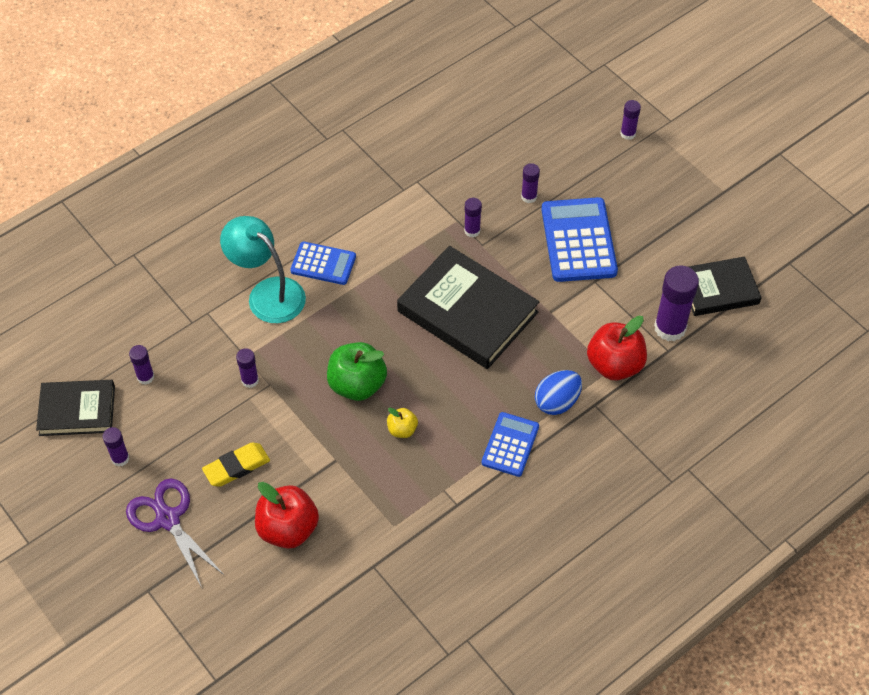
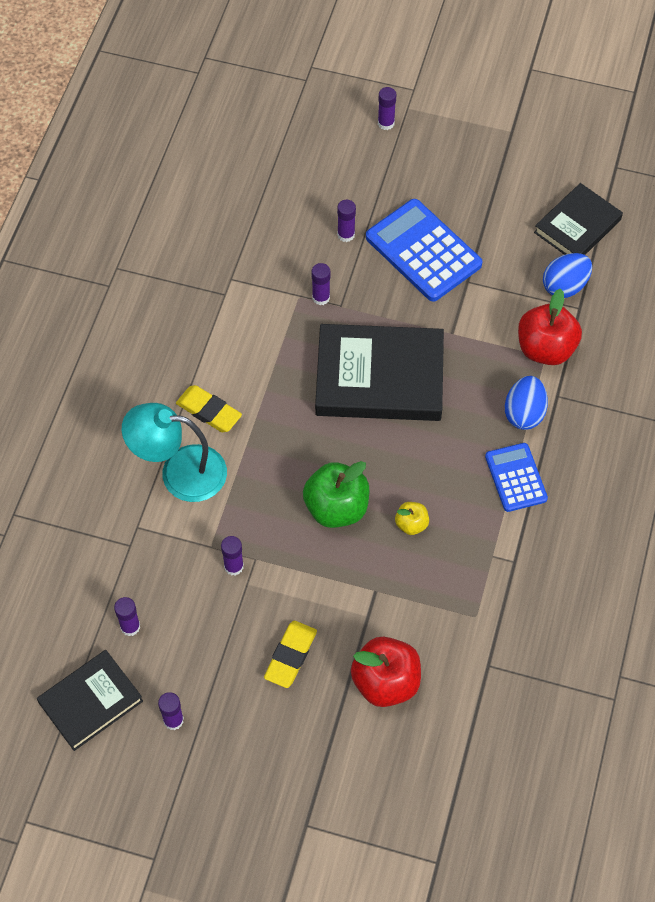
camera: 35 degrees left, 5 degrees up
(168, 519) = (268, 746): purple scissors -> none
(323, 264) = (209, 411): blue calculator -> yellow eraser
(670, 328) = (565, 286): purple glue stick -> blue egg

